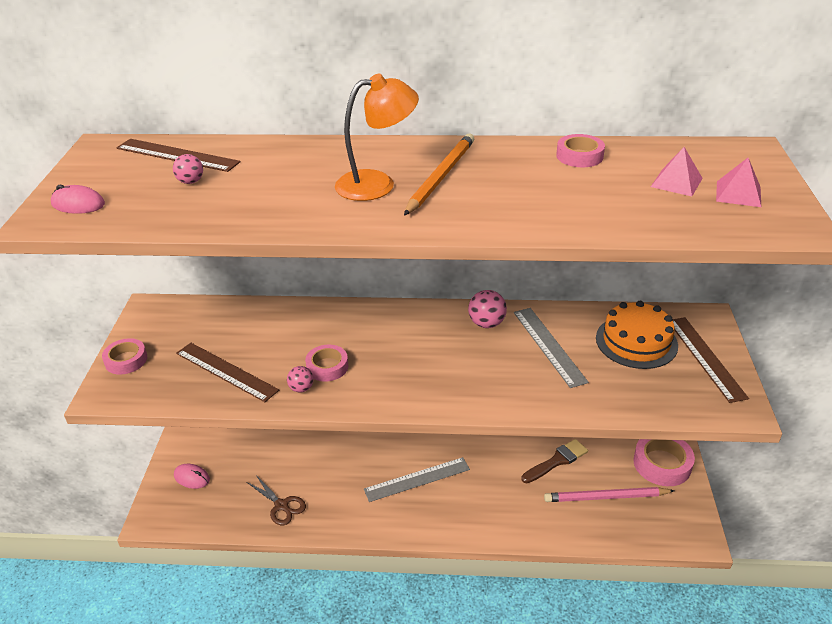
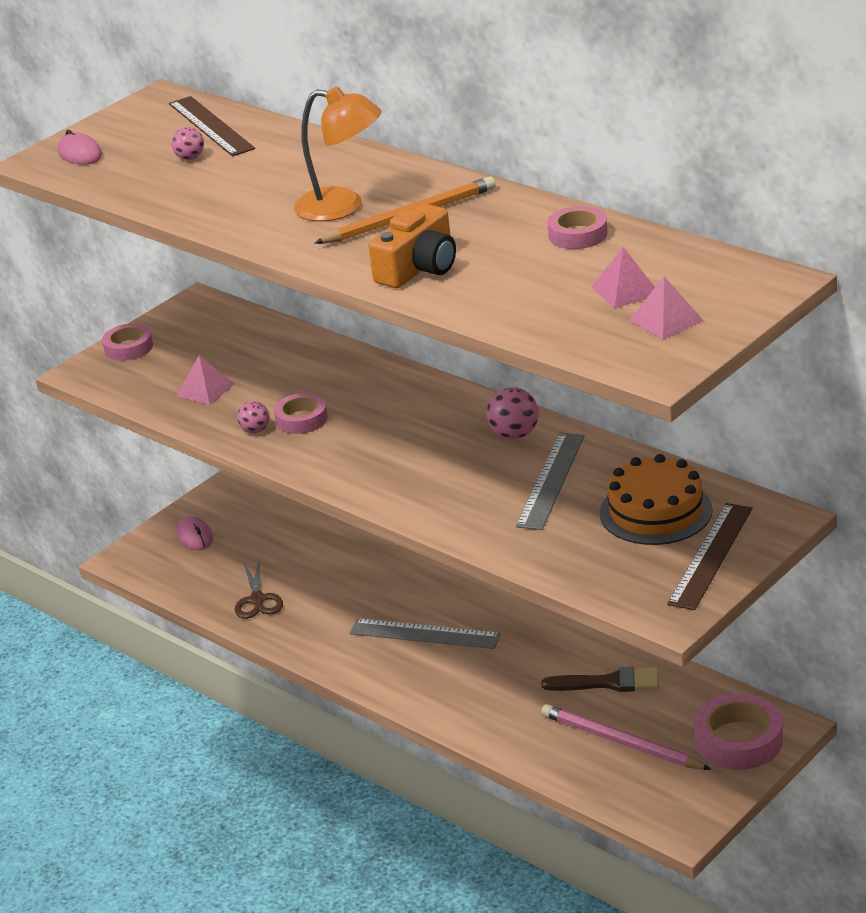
camera: 40 degrees right, 5 degrees down
(226, 371) = (205, 390): brown ruler -> pink pyramid
(508, 210) = (419, 268): none -> orange camera

